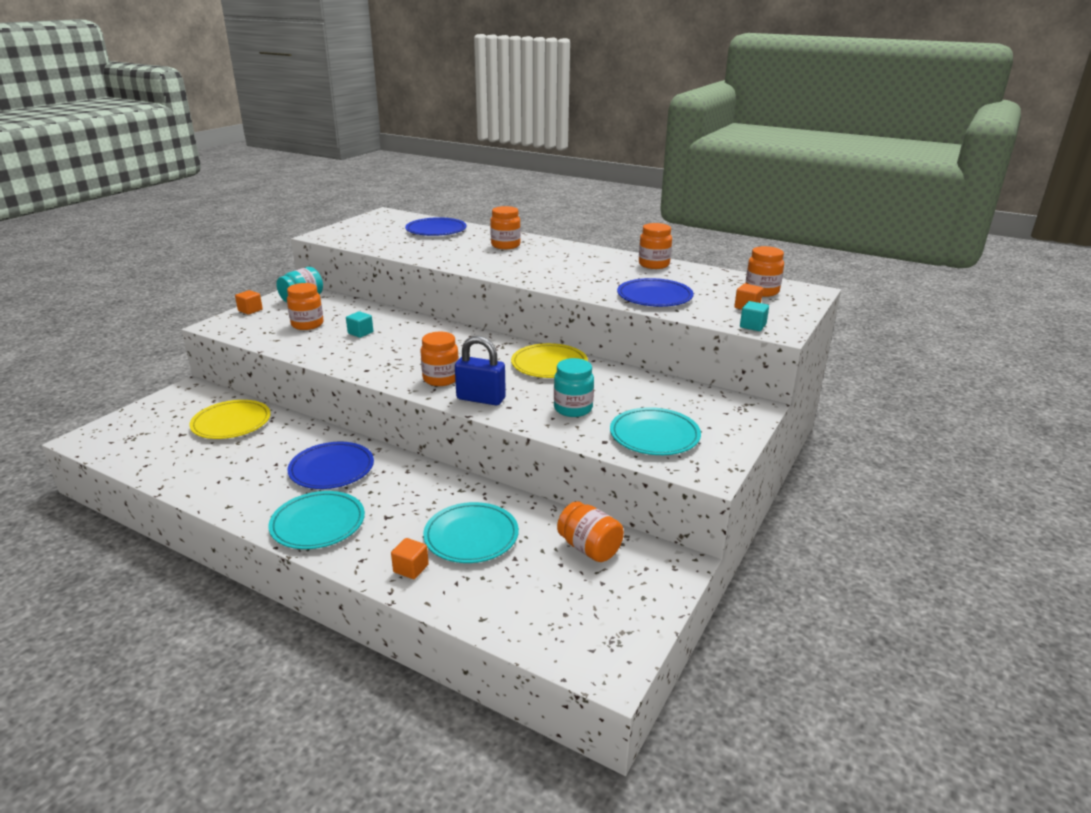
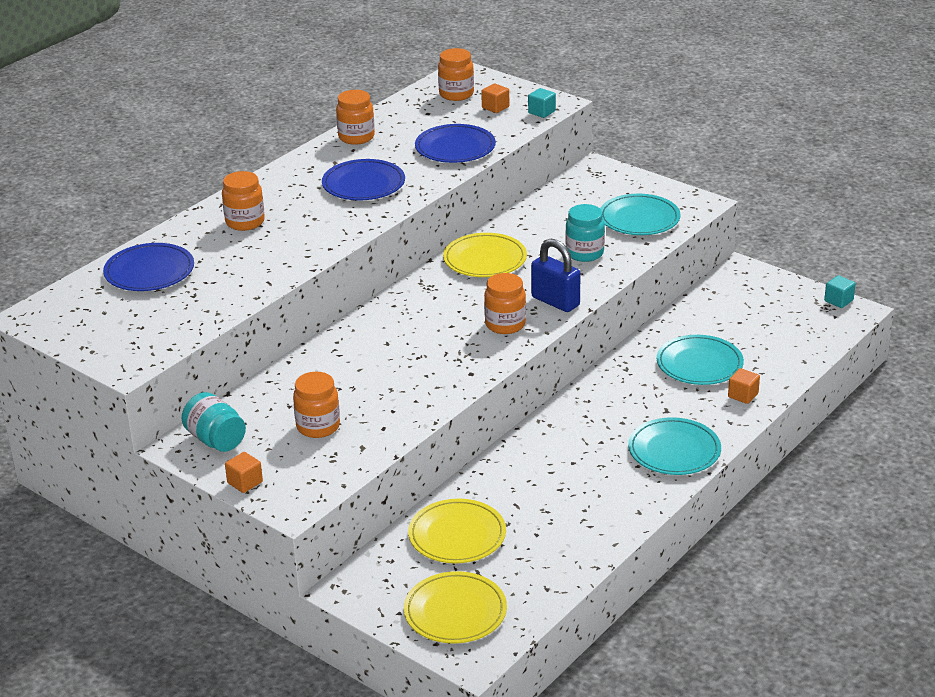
camera: 80 degrees left, 5 degrees up
(140, 428) = (455, 612): none -> yellow plate
(331, 469) = (576, 449): blue plate -> blue plate (363, 184)
(360, 333) = (360, 383): turquoise cube -> turquoise cube (838, 301)
(481, 399) = (555, 301): blue padlock -> blue padlock turned 75 degrees counterclockwise
(589, 548) = (719, 307): orange jar -> none

